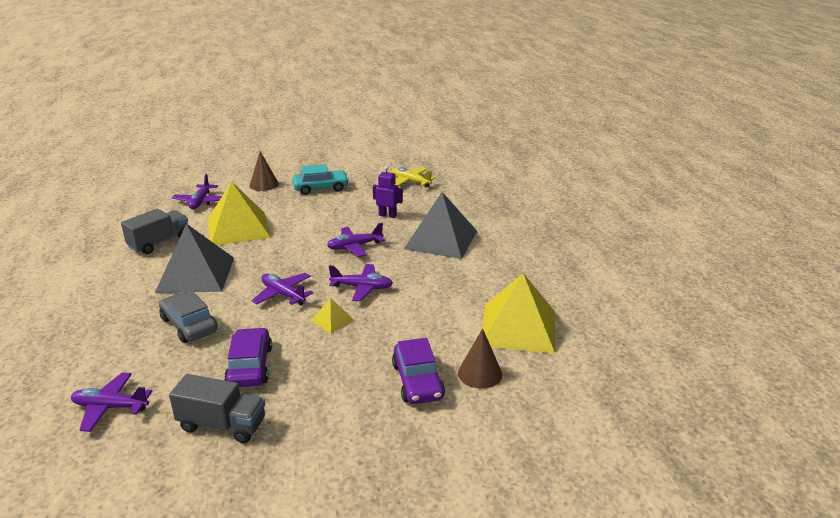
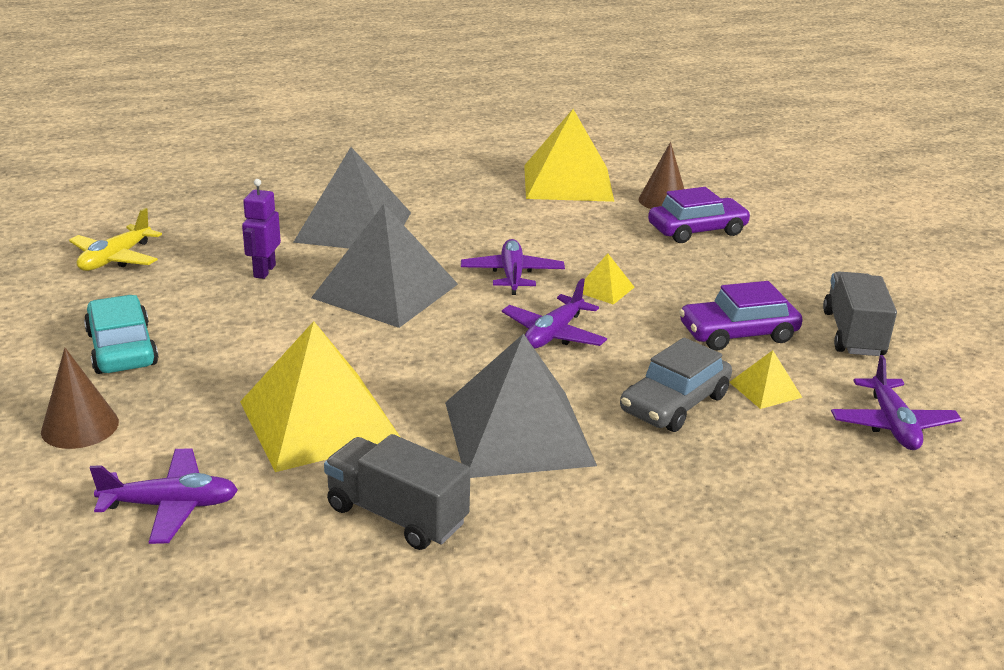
camera: 100 degrees left, 0 degrees up
(181, 362) = (765, 389): none -> yellow pyramid
(355, 246) = (385, 290): purple plane -> grey pyramid

